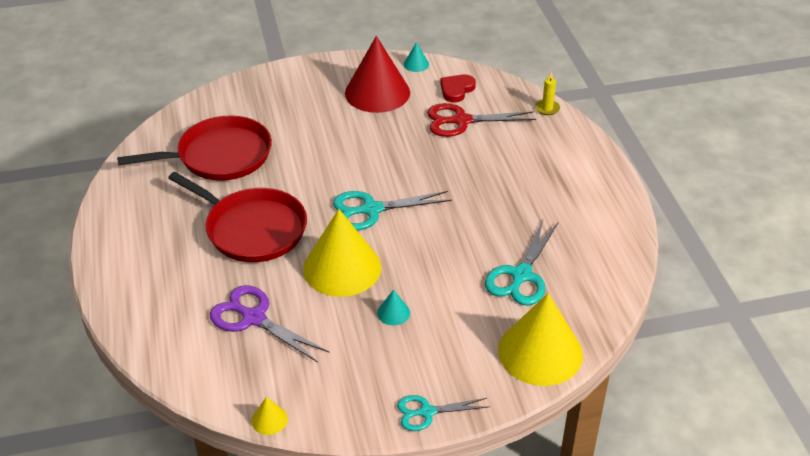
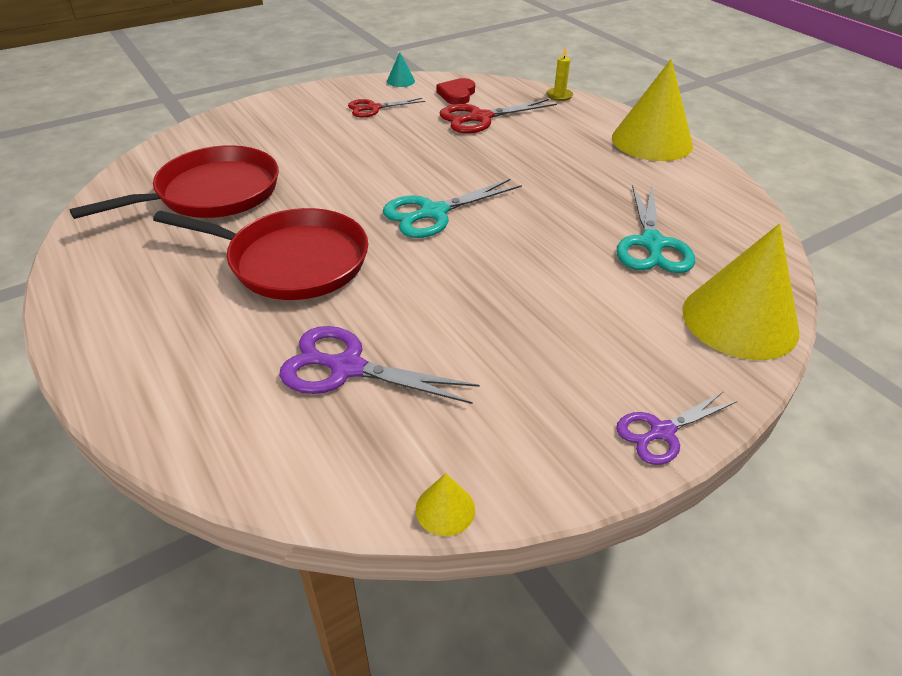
camera: 20 degrees left, 0 degrees up
(342, 268) = (434, 280): yellow cone -> yellow cone (651, 141)
(377, 92) = (373, 108): red cone -> red scissors
(393, 313) = (532, 317): turquoise cone -> none
(426, 412) = (661, 432): turquoise scissors -> purple scissors

